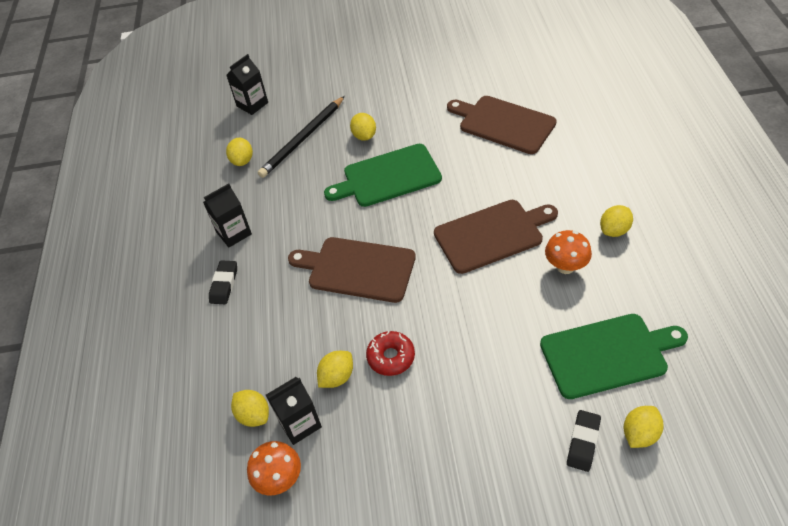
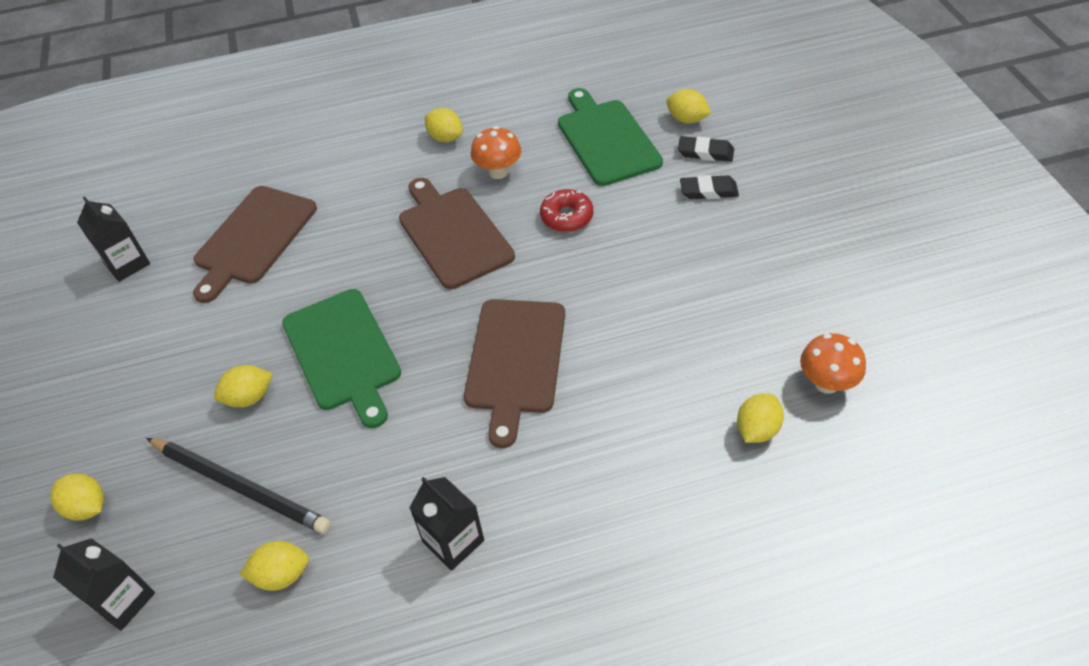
camera: 100 degrees left, 0 degrees up
(224, 284) = (557, 526): black eraser -> black eraser (708, 191)
(299, 423) = (753, 378): black carton -> black carton (127, 263)
(337, 377) = (682, 353): yellow lemon -> yellow lemon (87, 507)
(391, 357) = (644, 305): red donut -> red donut (566, 217)

